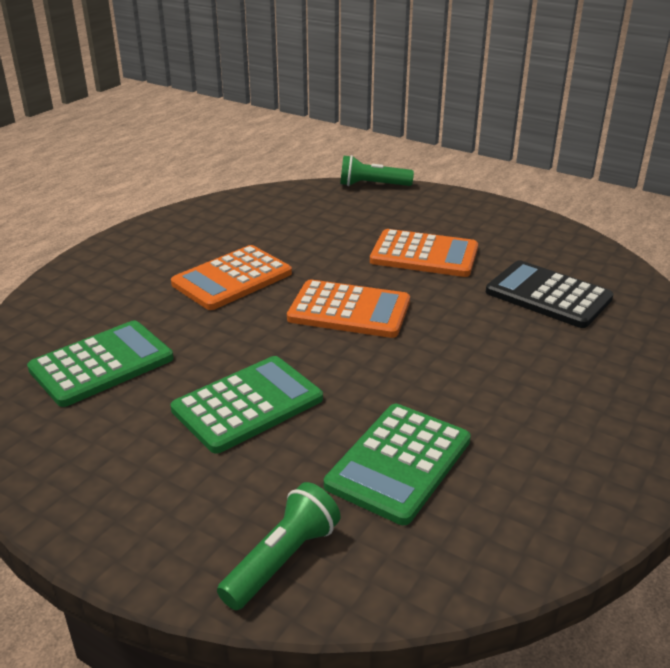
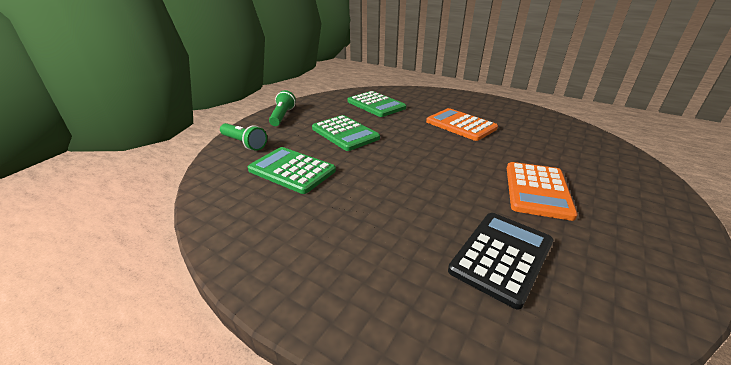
camera: 90 degrees right, 0 degrees up
(349, 310) = (439, 158): orange calculator -> none
(372, 185) = (653, 170): green flashlight -> green flashlight (282, 116)

